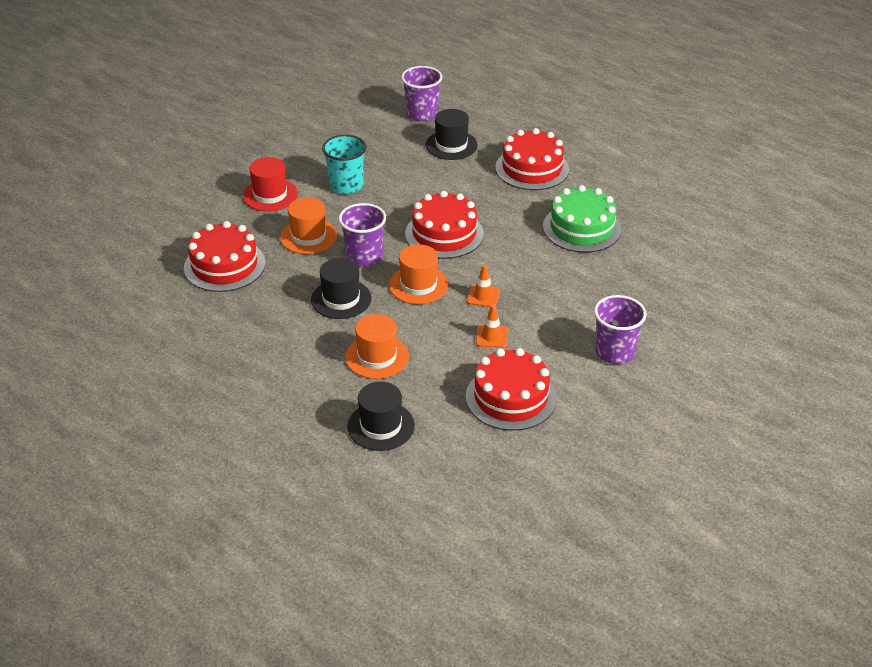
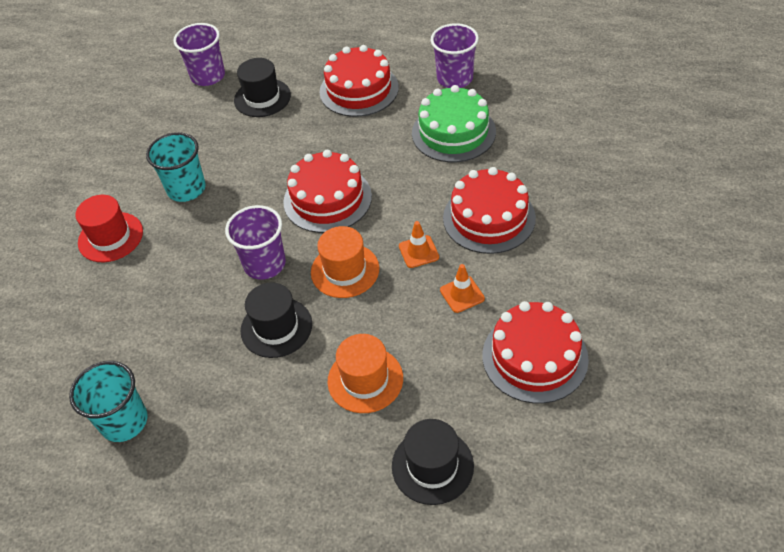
camera: 25 degrees left, 10 degrees up
(198, 309) = (124, 421): none -> turquoise cup
(224, 265) = (117, 349): red cake -> red cake (489, 218)
(308, 236) = (187, 268): orange hat -> none
(615, 352) = (589, 253): purple cup -> purple cup (455, 78)

